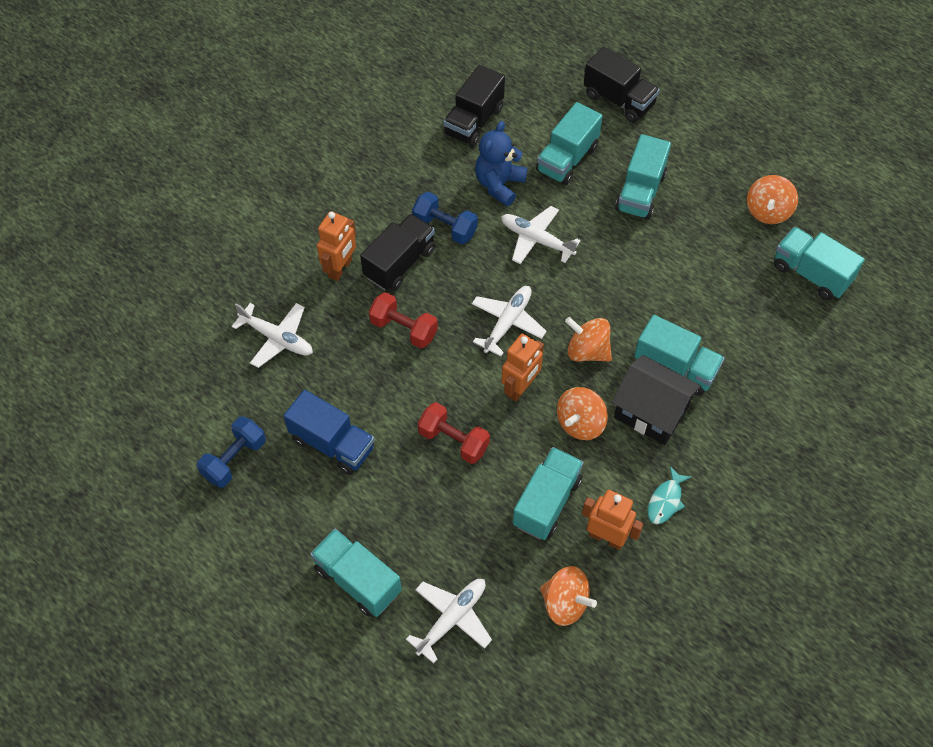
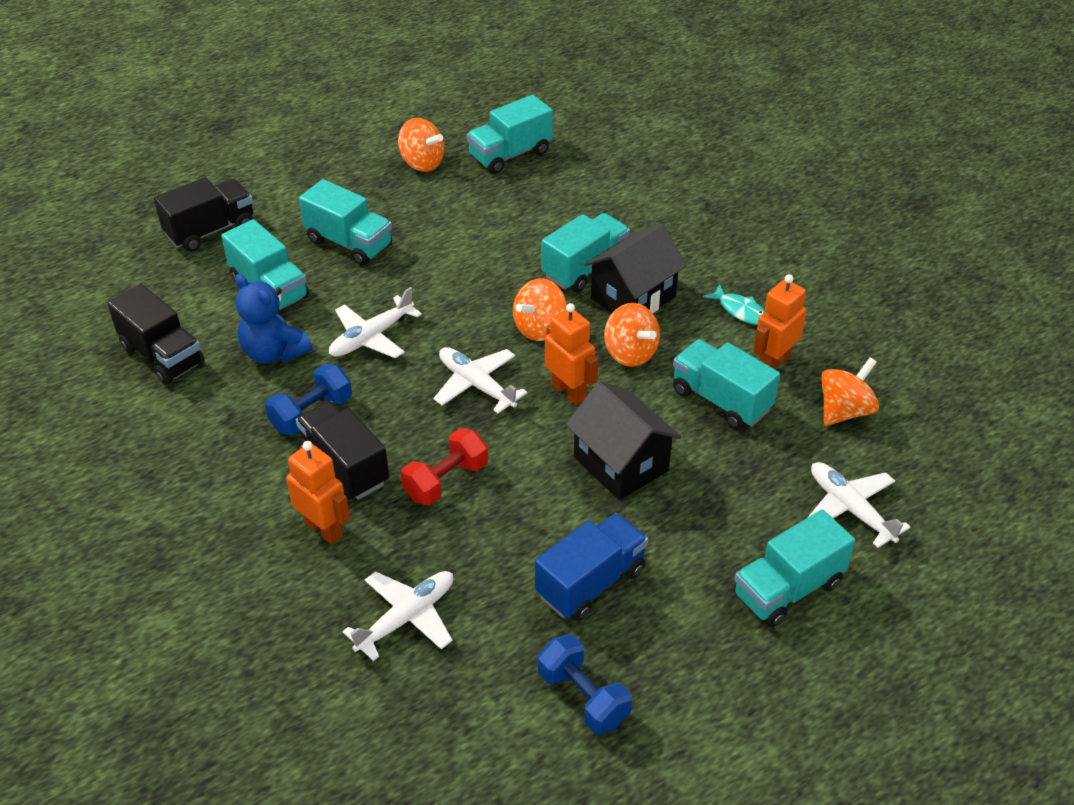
camera: 75 degrees left, 15 degrees down
(453, 440) = (621, 463): red dumbbell -> black house

